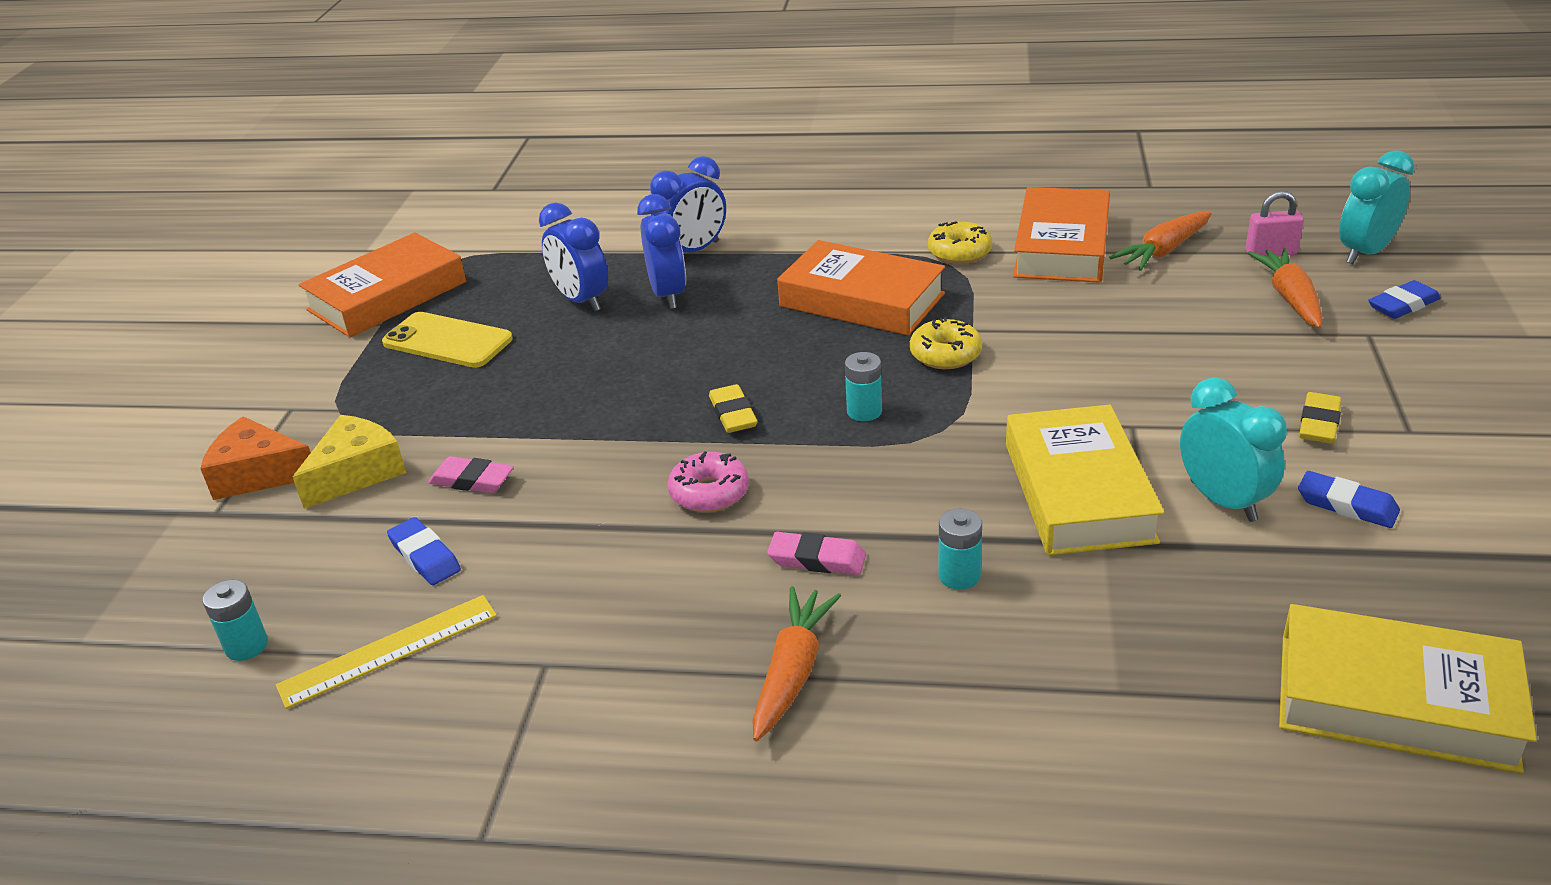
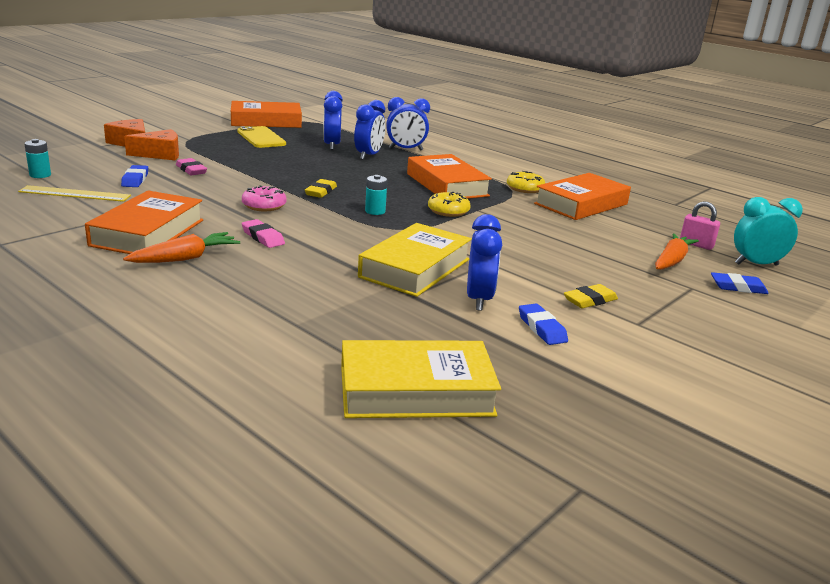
camera: 30 degrees right, 10 degrees down
(357, 473) = (160, 154): yellow cheese -> orange cheese
(653, 657) = (148, 232): none -> orange book
(959, 576) = (307, 266): turquoise battery -> none
(1163, 251) = (633, 223): orange carrot -> none
(1223, 501) = (479, 299): turquoise clock -> blue clock
(1395, 701) = (416, 391): yellow book -> yellow book turned 60 degrees counterclockwise

